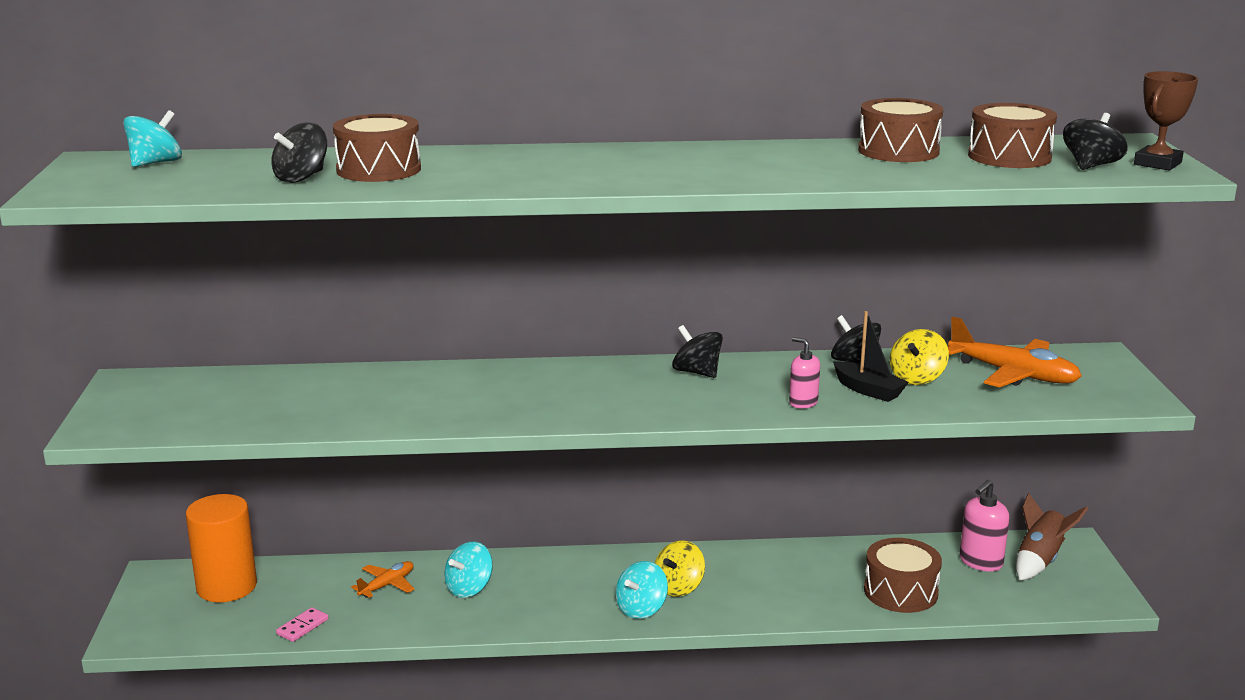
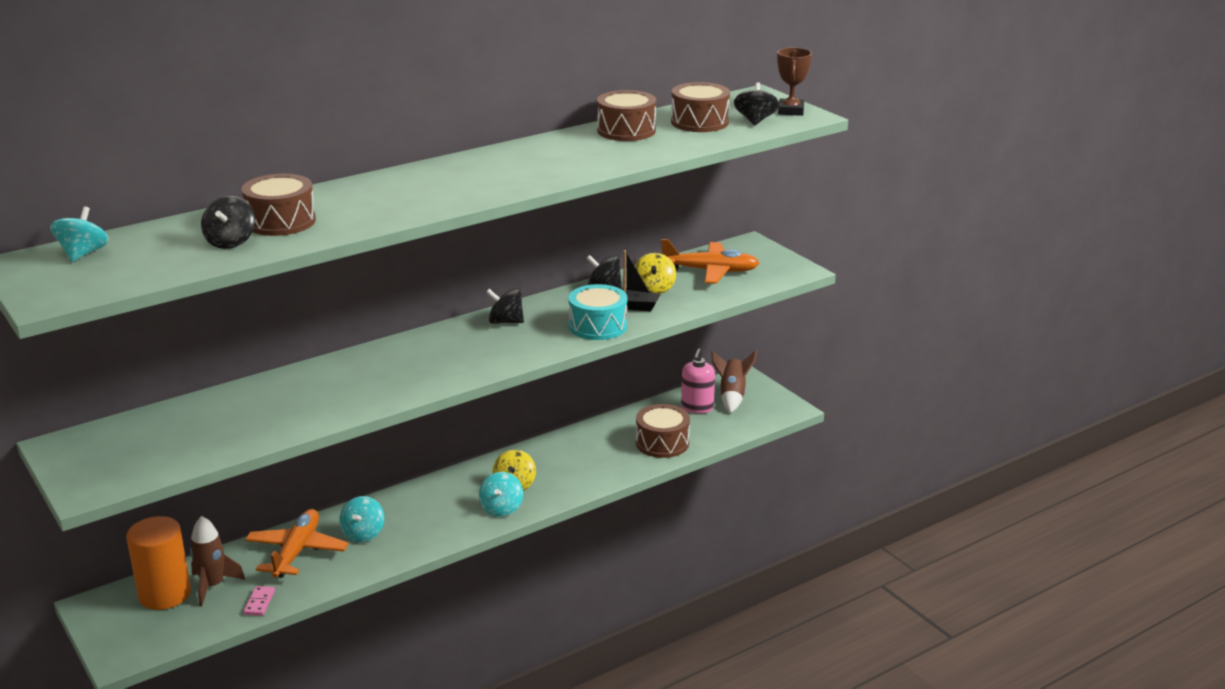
camera: 30 degrees left, 5 degrees up
(276, 594) = (213, 586): none -> brown rocket
(387, 585) = (297, 551): orange plane -> orange plane, size x1.83
(803, 403) = (598, 326): pink soap dispenser -> turquoise drum

